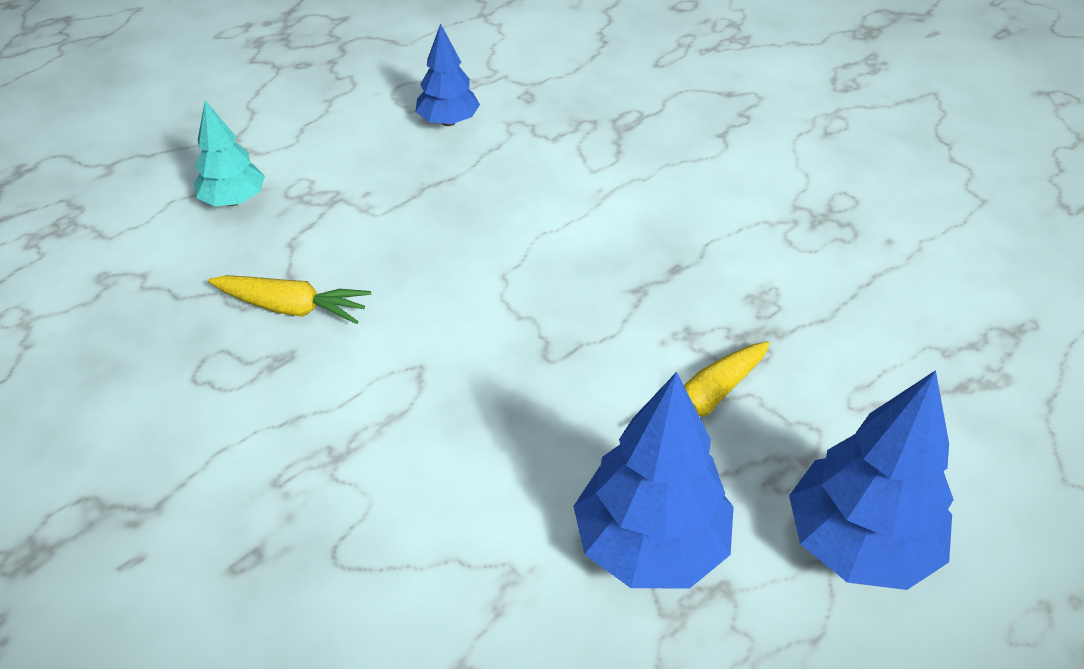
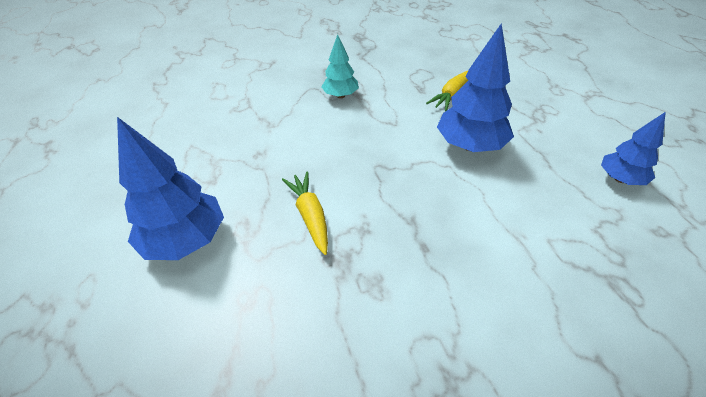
camera: 115 degrees right, 0 degrees up
(234, 200) = (541, 88): turquoise tree -> turquoise tree (340, 95)
(650, 545) = (250, 166): blue tree -> blue tree (470, 145)

